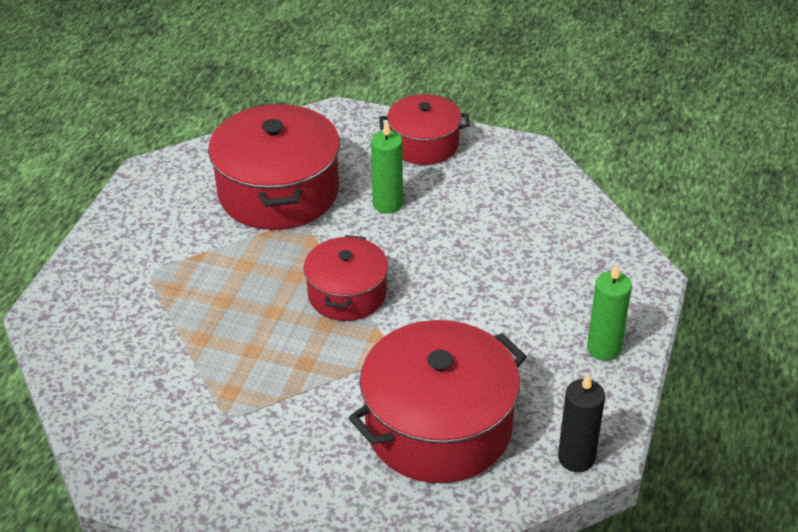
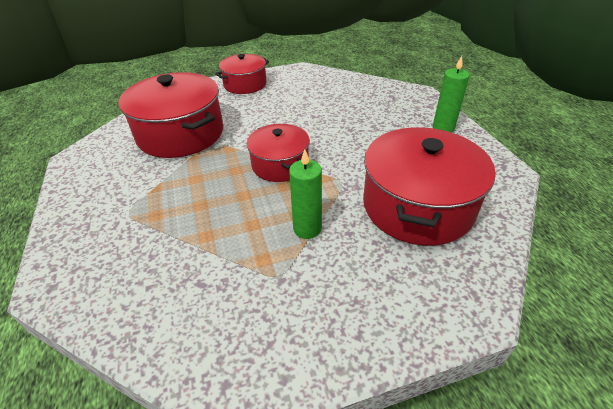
camera: 35 degrees left, 0 degrees up
(387, 204) = (254, 114): green candle -> green candle (307, 229)
(576, 458) = (504, 182): black candle -> none

